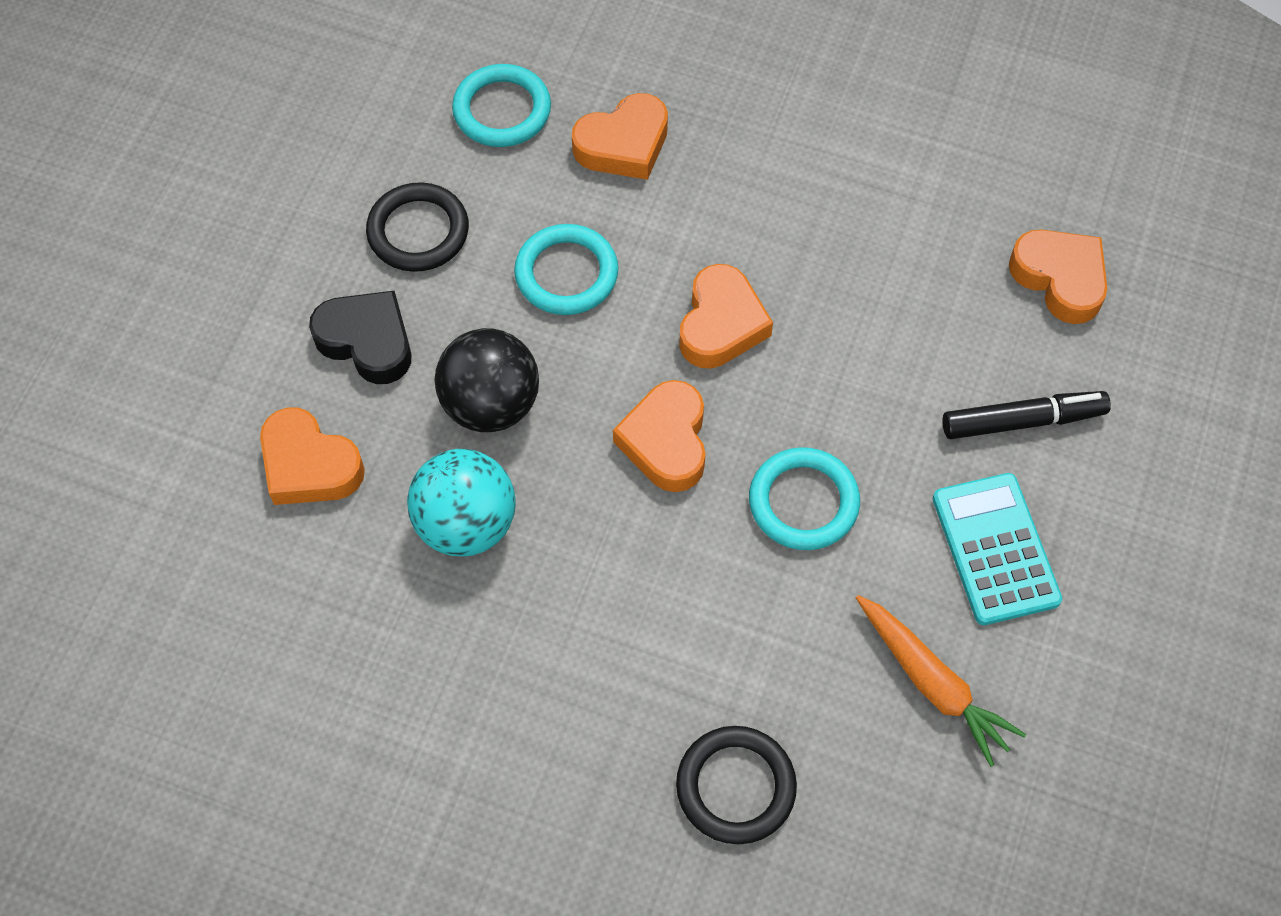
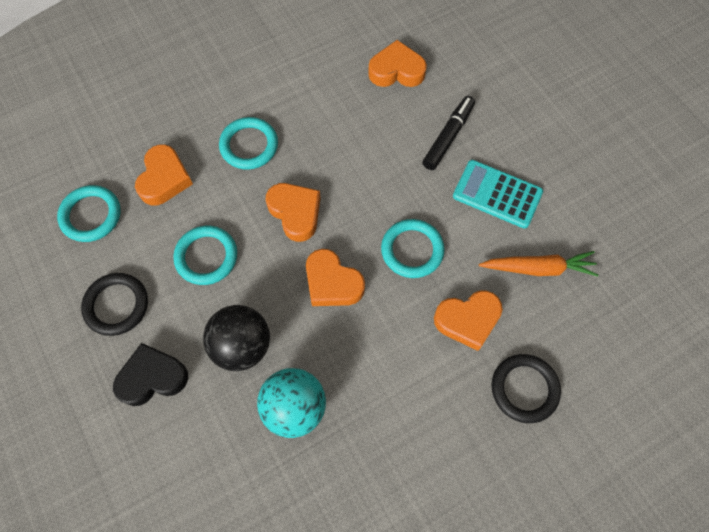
camera: 50 degrees left, 5 degrees up
(309, 465) = (194, 461): orange heart -> orange heart (467, 320)
(762, 197) = (249, 145): none -> turquoise ring

